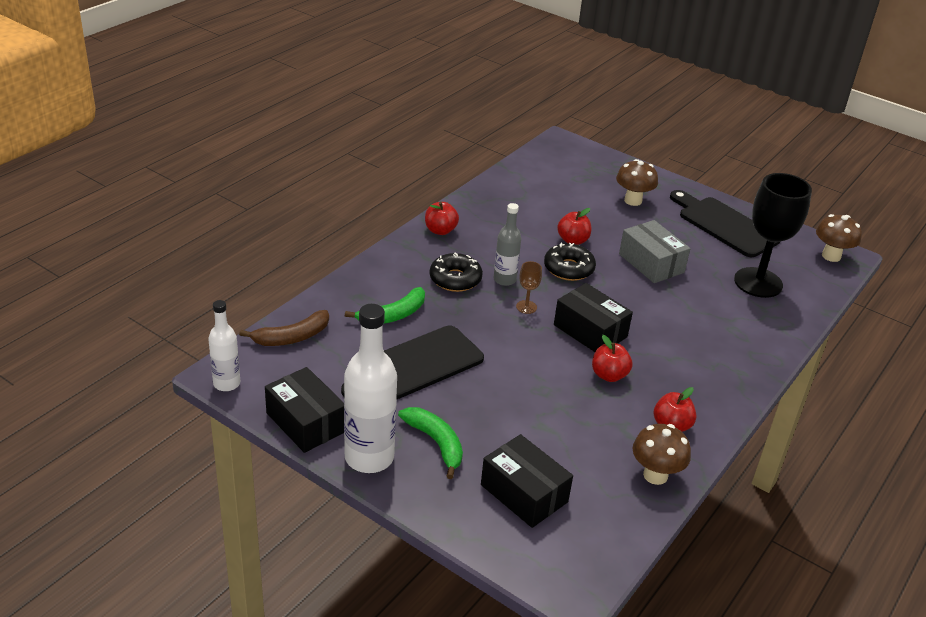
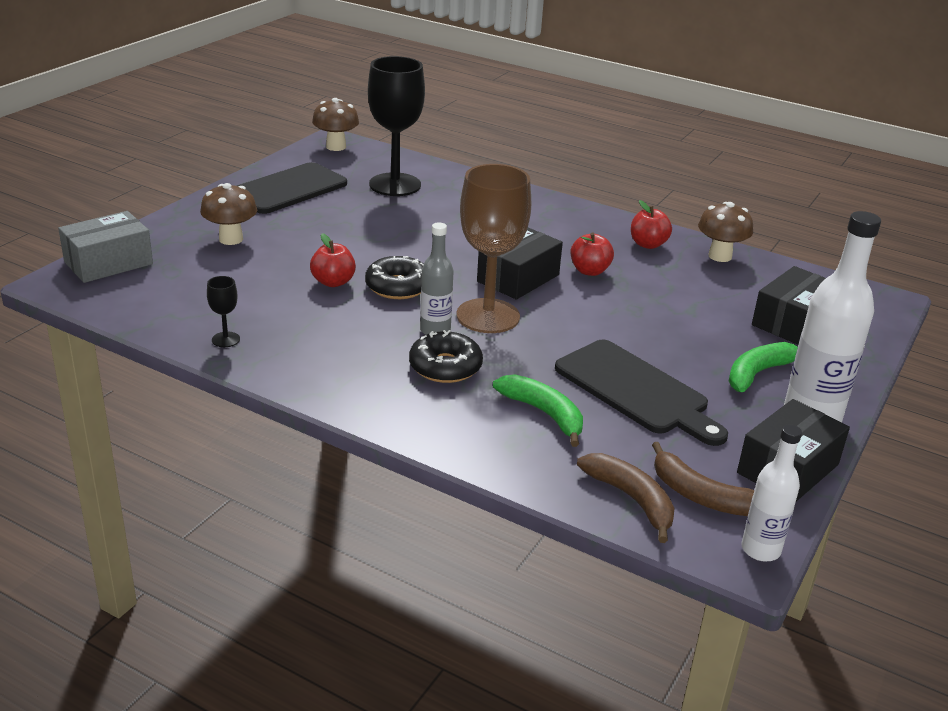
camera: 95 degrees left, 5 degrees down
(287, 370) = (701, 496): none -> brown banana
(440, 230) = (325, 382): red apple -> none
(492, 197) = (225, 339): none -> black goblet
(526, 307) = (488, 316): brown goblet -> brown goblet, size x2.43
(651, 263) = (372, 236): grey box -> grey box (108, 263)

